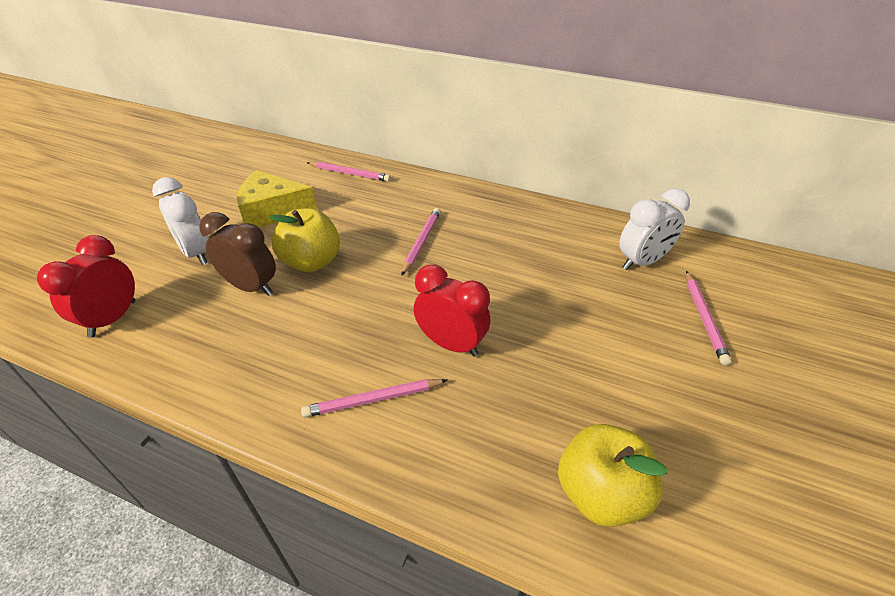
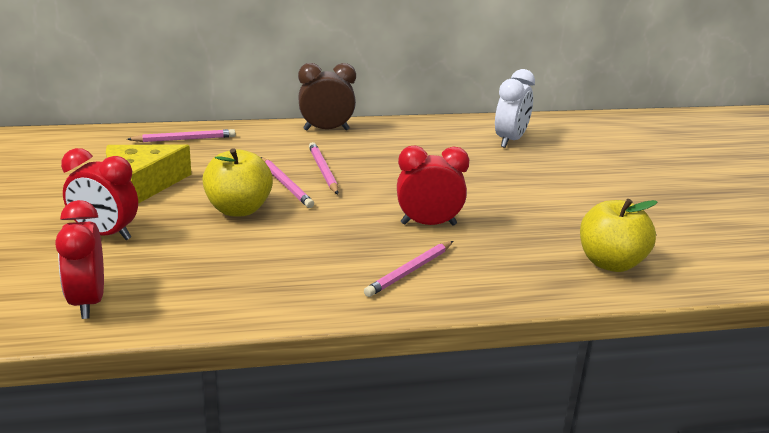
camera: 35 degrees left, 15 degrees down
(197, 253) = (105, 234): white clock -> red clock
(251, 287) = (203, 241): brown clock -> brown clock (326, 130)
(704, 318) = (582, 161): pink pencil -> pink pencil (286, 185)

